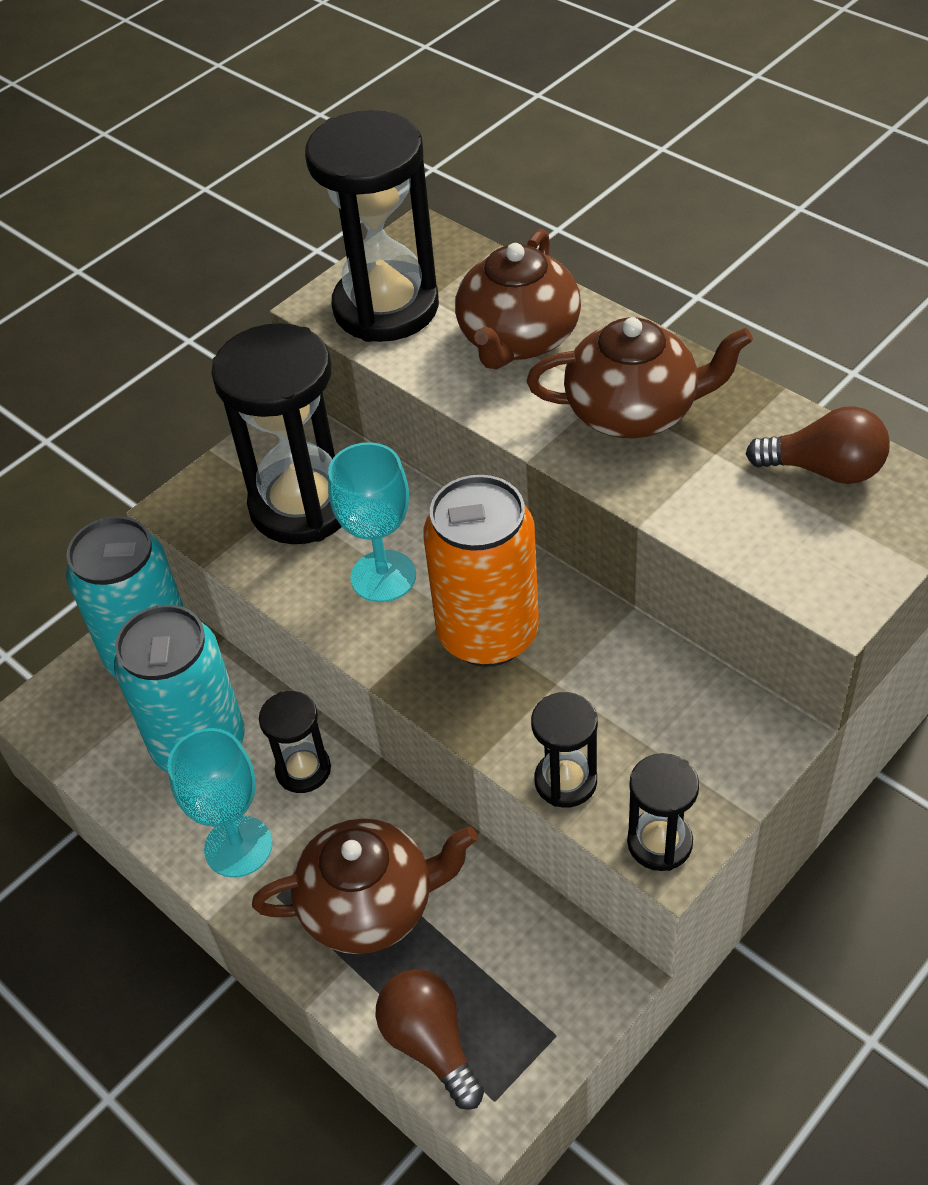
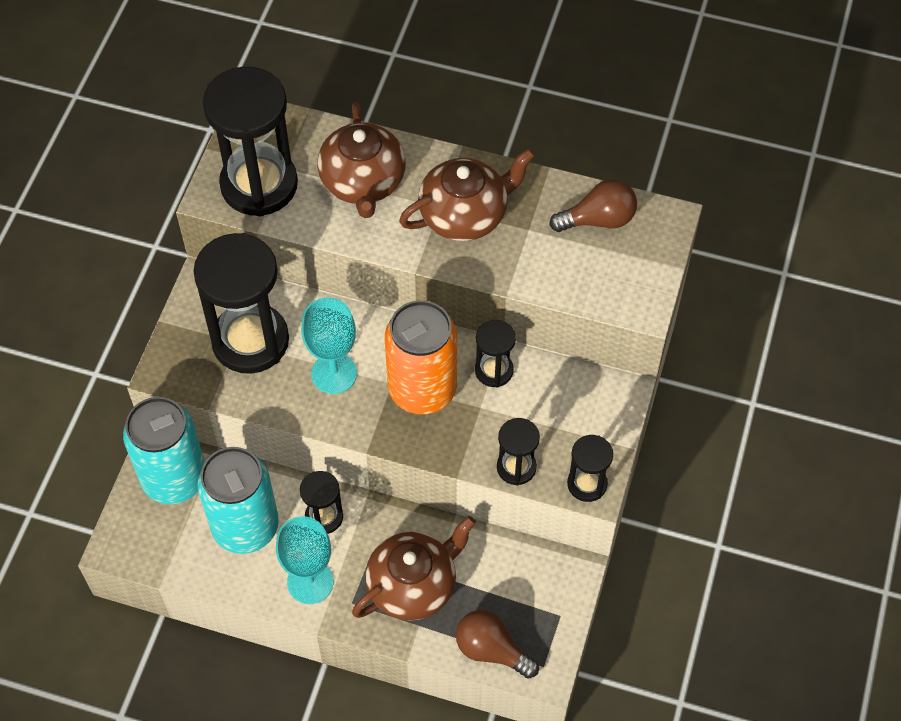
camera: 30 degrees left, 10 degrees up
(600, 642) = (494, 370): none -> black hourglass

